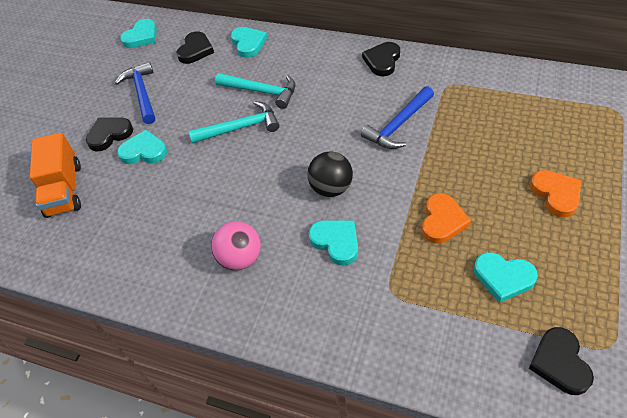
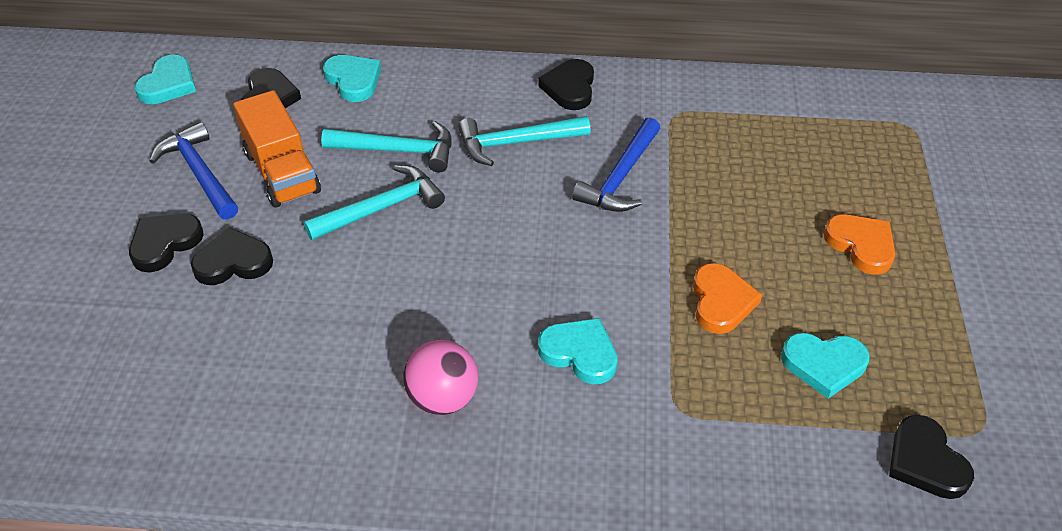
camera: 20 degrees left, 5 degrees down
(64, 189) = (114, 339): orange truck -> orange truck (282, 172)
(144, 151) = (233, 262): turquoise heart -> black heart
(331, 188) = (549, 278): black ball -> none
(337, 94) = (516, 143): none -> turquoise hammer

